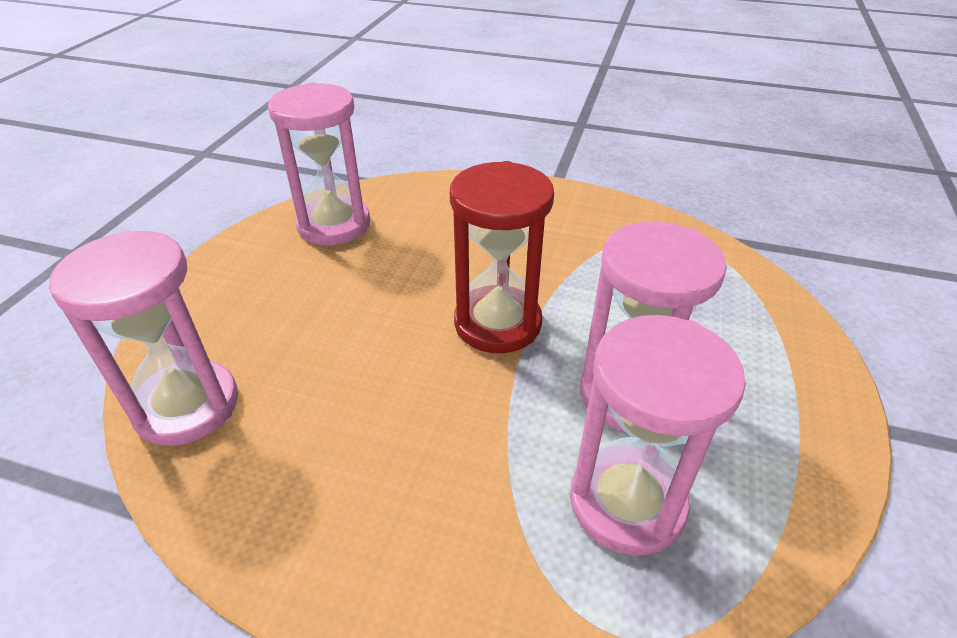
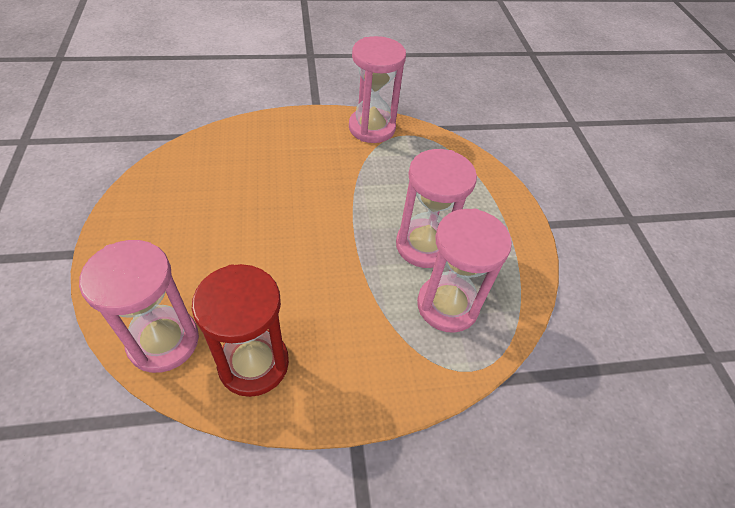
camera: 30 degrees left, 10 degrees up
(334, 225) = (180, 180): pink hourglass -> pink hourglass (372, 128)
(497, 323) = (331, 223): red hourglass -> red hourglass (253, 363)

